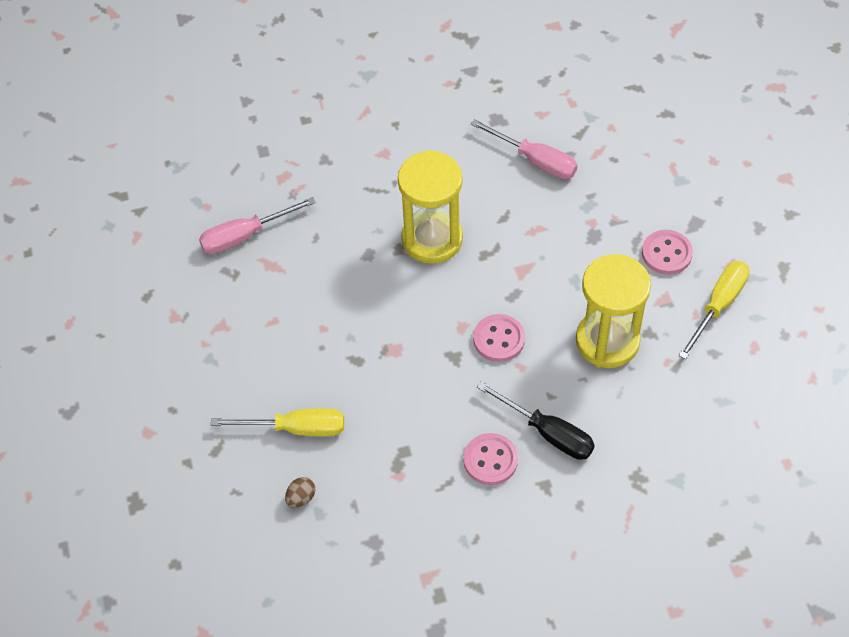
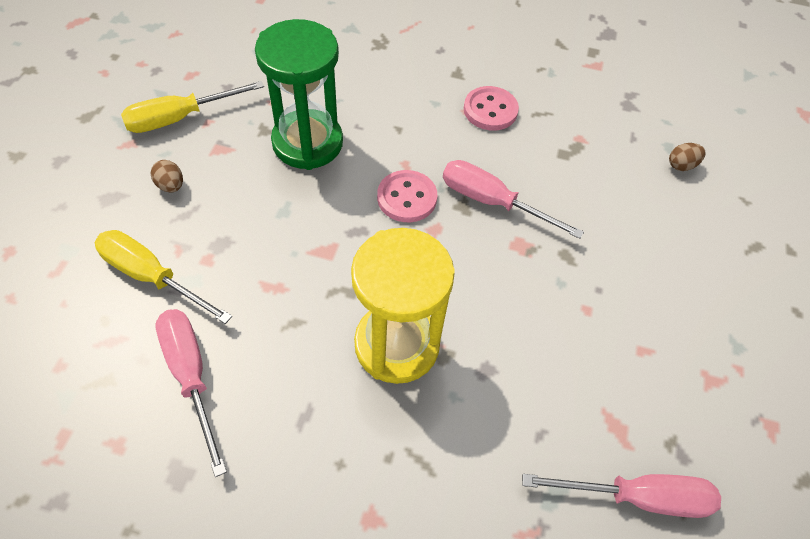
camera: 155 degrees left, 0 degrees up
(296, 428) = (662, 224): yellow screwdriver -> yellow screwdriver (152, 276)
(435, 372) = (492, 202): none -> pink screwdriver
(548, 433) = (425, 104): black screwdriver -> none
(607, 341) = (307, 143): yellow hourglass -> green hourglass
(666, 253) = (171, 185): pink button -> brown egg

